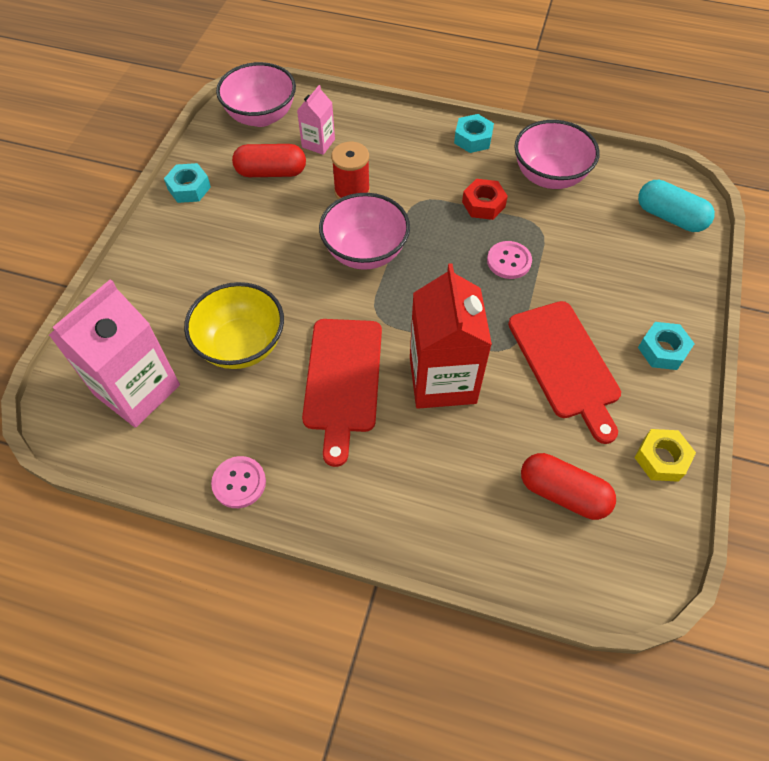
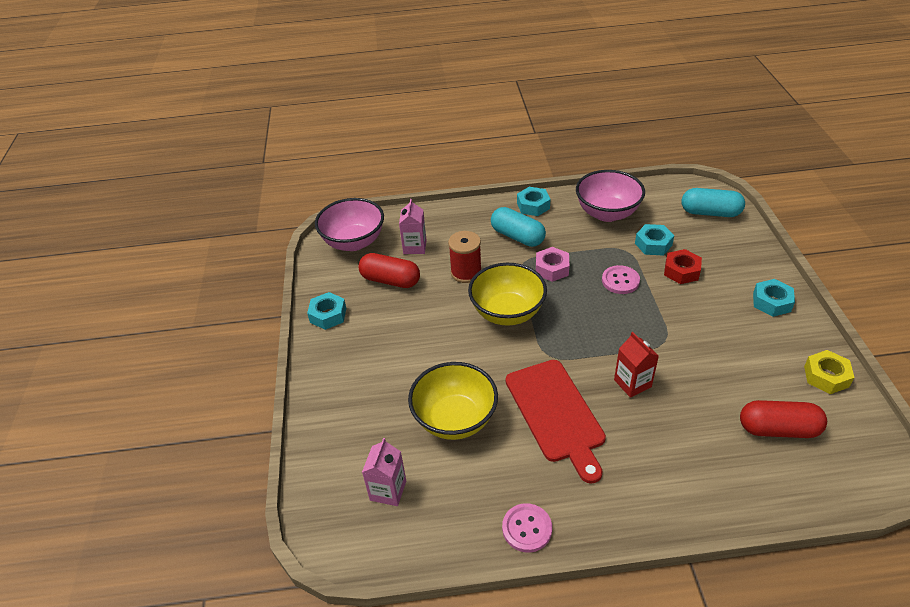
camera: 20 degrees left, 15 degrees down
(137, 390) = (388, 490): pink carton -> pink carton, size x0.51
(271, 172) = (390, 280): red capsule -> red capsule turned 45 degrees clockwise
(365, 252) = (507, 312): pink bowl -> yellow bowl
(432, 169) = (517, 236): none -> turquoise capsule
(442, 380) = (632, 383): red carton -> red carton, size x0.51
(444, 220) = (552, 268): none -> pink nut
(483, 204) = (573, 248): red nut -> red nut (681, 271)
(565, 364) = (712, 337): red cutting board -> none
(575, 232) = (653, 244): none -> turquoise nut

